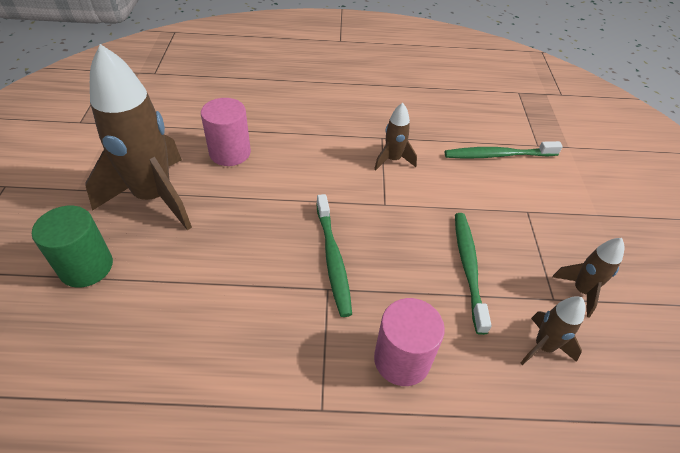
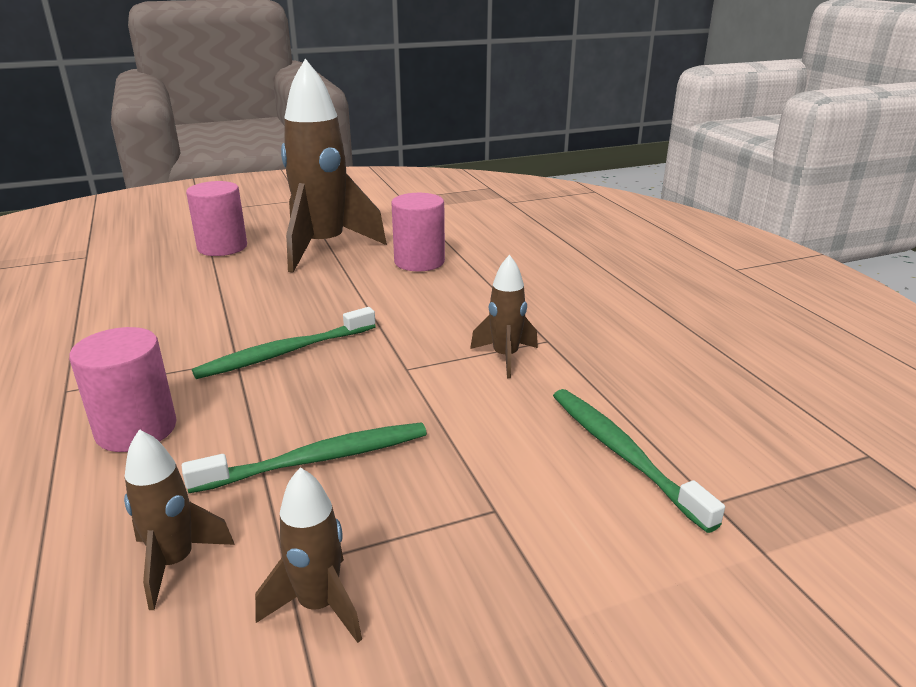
camera: 70 degrees right, 20 degrees down
(86, 267) = (222, 247): green cylinder -> pink cylinder

